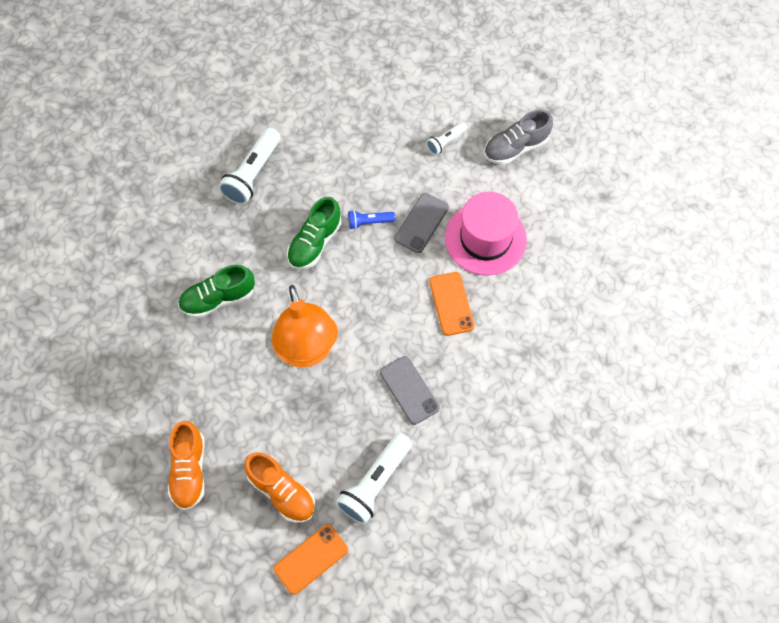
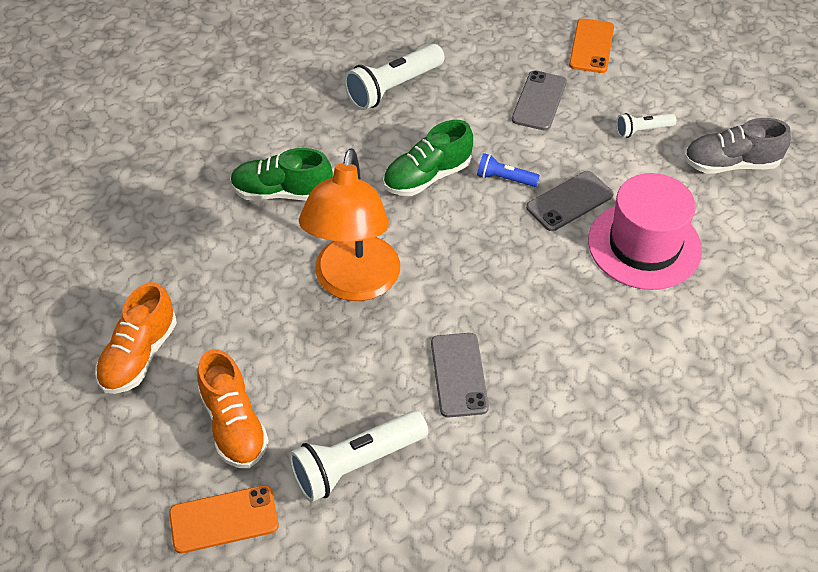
camera: 25 degrees right, 15 degrees down
(363, 144) = (539, 101): none -> grey phone
(451, 304) = (564, 299): orange phone -> orange phone (591, 46)

